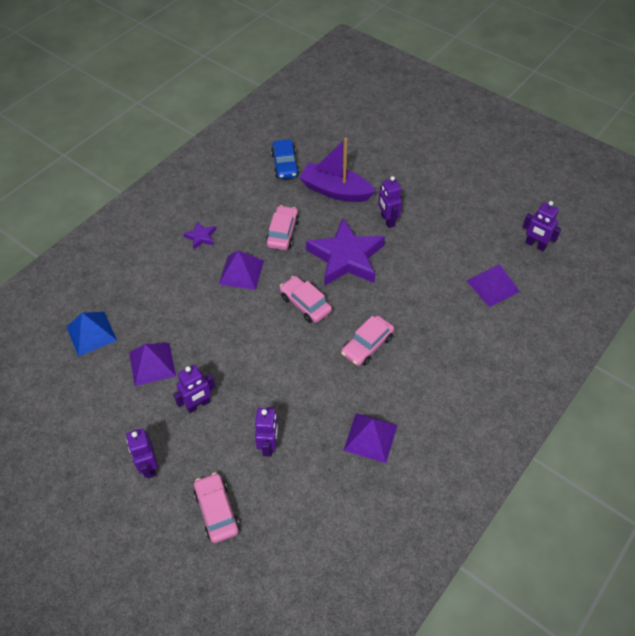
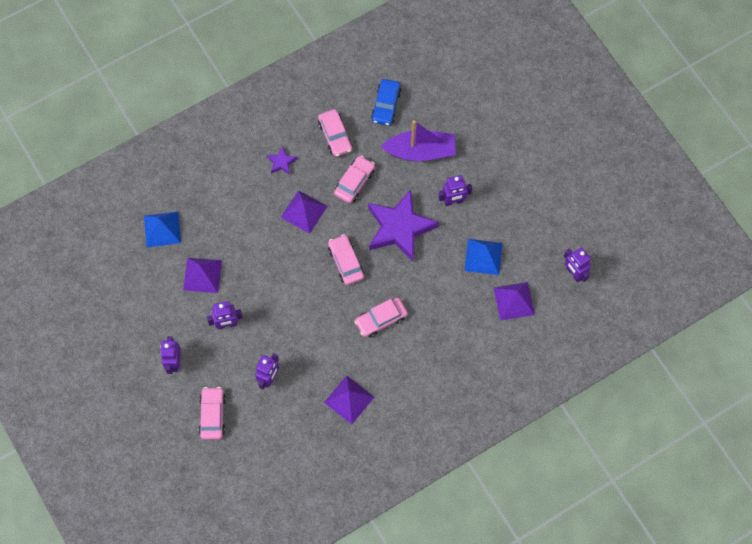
camera: 20 degrees right, 15 degrees up
(246, 201) = (335, 136): none -> pink car
(335, 191) = (420, 152): purple boat -> purple boat turned 135 degrees clockwise
(387, 220) = (453, 201): purple robot -> purple robot turned 105 degrees counterclockwise
(441, 257) = (483, 256): none -> blue pyramid

